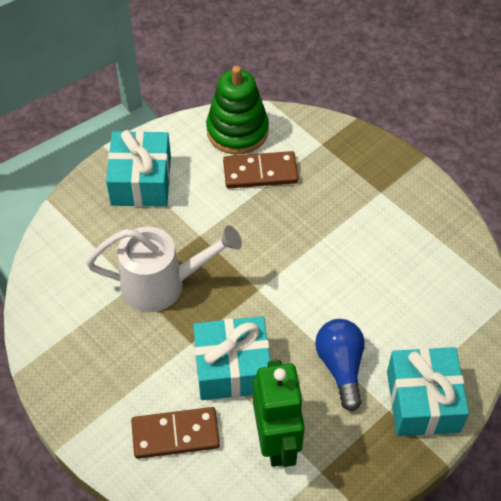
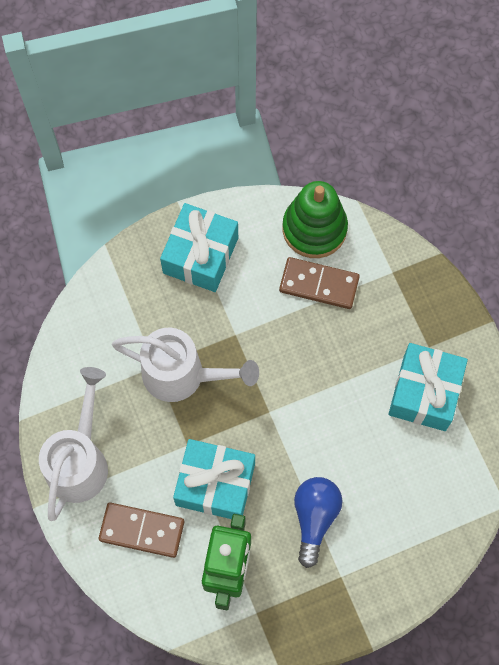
camera: 20 degrees right, 15 degrees up
(89, 391) = (80, 461): none -> white watering can
(423, 401) = (375, 579): turquoise gift -> turquoise gift (424, 393)

